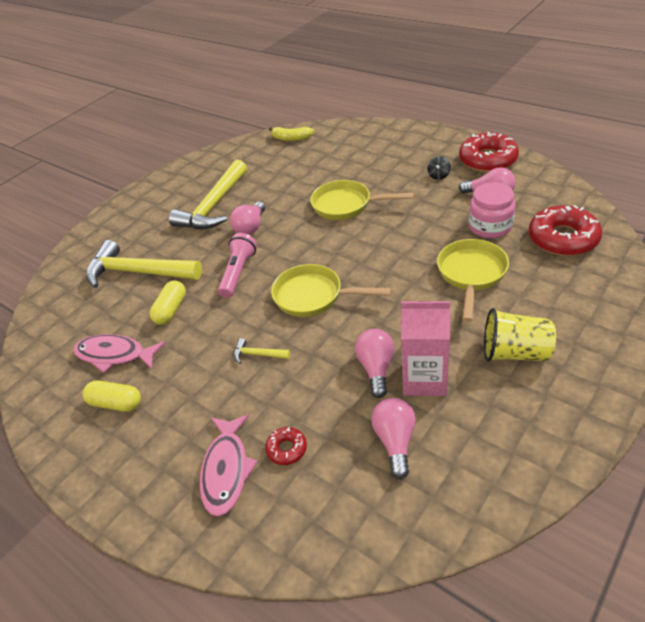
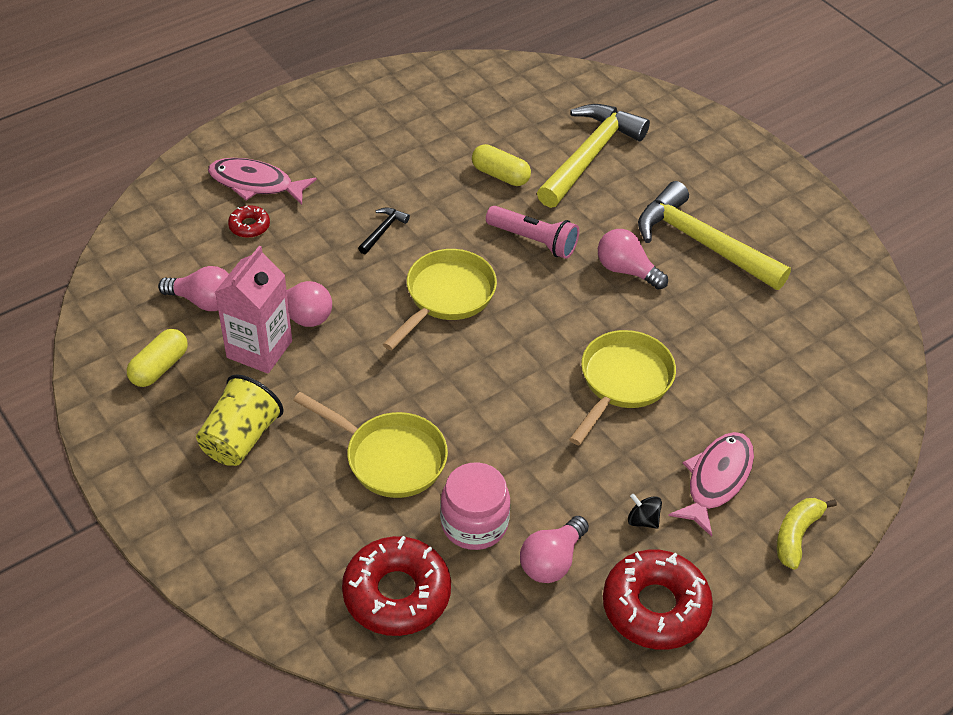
camera: 100 degrees right, 5 degrees up
(114, 355) = (455, 127): pink fish -> pink fish (716, 480)
(116, 403) = (385, 123): yellow capsule -> yellow capsule (159, 367)
(257, 354) = (383, 230): yellow hammer -> black hammer
(291, 138) = (866, 370): yellow banana -> yellow banana (796, 535)

